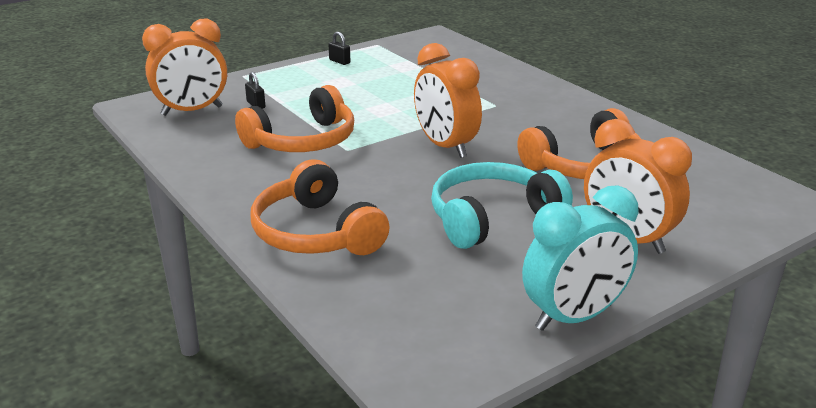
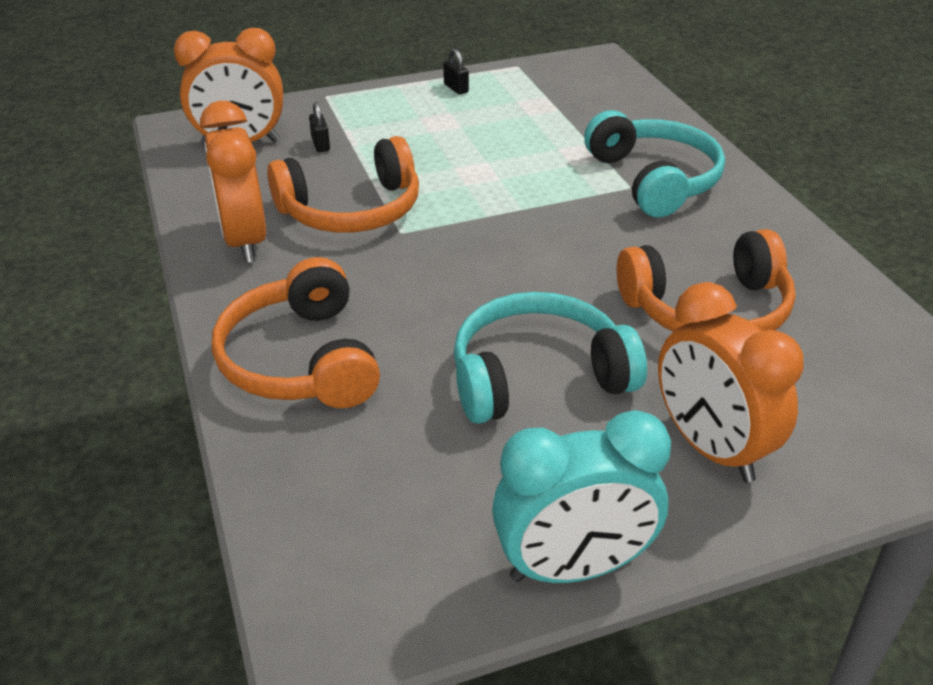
camera: 15 degrees right, 10 degrees up
(445, 146) = (530, 246): orange clock -> orange clock (245, 241)
(510, 99) = (654, 180): none -> turquoise headphones

